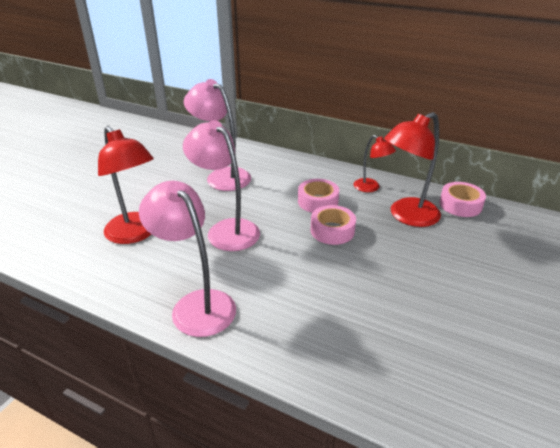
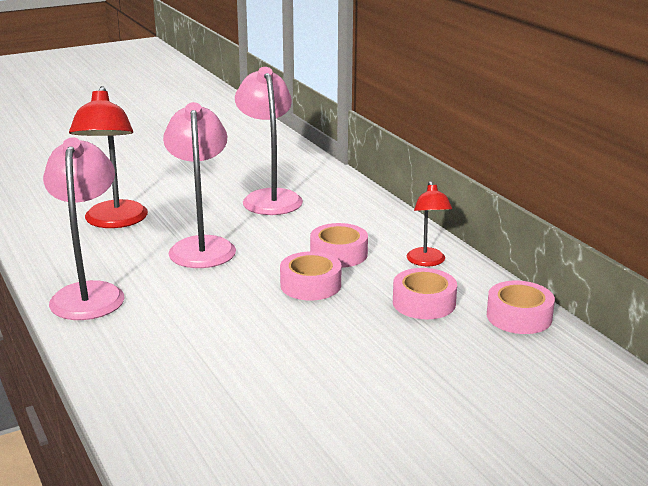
camera: 35 degrees right, 10 degrees down
(406, 216) = (424, 303): red lamp -> pink tape

